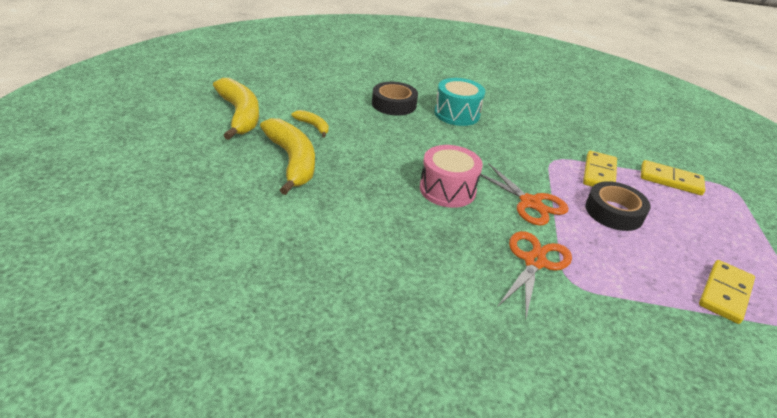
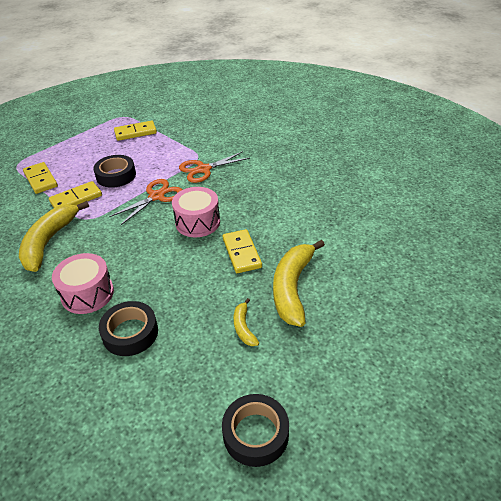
camera: 140 degrees left, 5 degrees up
(240, 115) = (310, 376): yellow banana -> yellow banana (49, 241)
(262, 87) = (255, 434): none -> black tape
(368, 175) = (241, 253): none -> yellow domino
(457, 114) = (87, 294): turquoise drum -> pink drum
(530, 203) = (156, 196): orange scissors -> orange scissors turned 45 degrees clockwise

